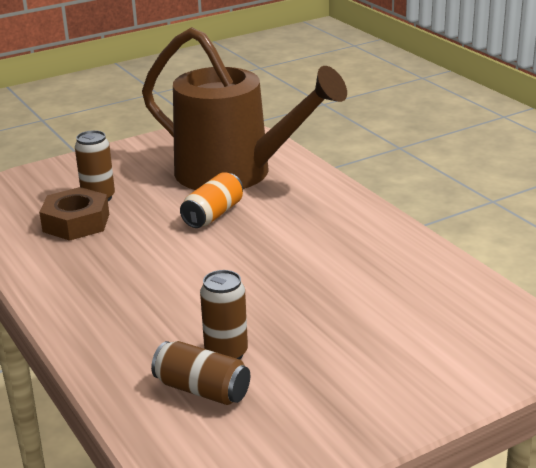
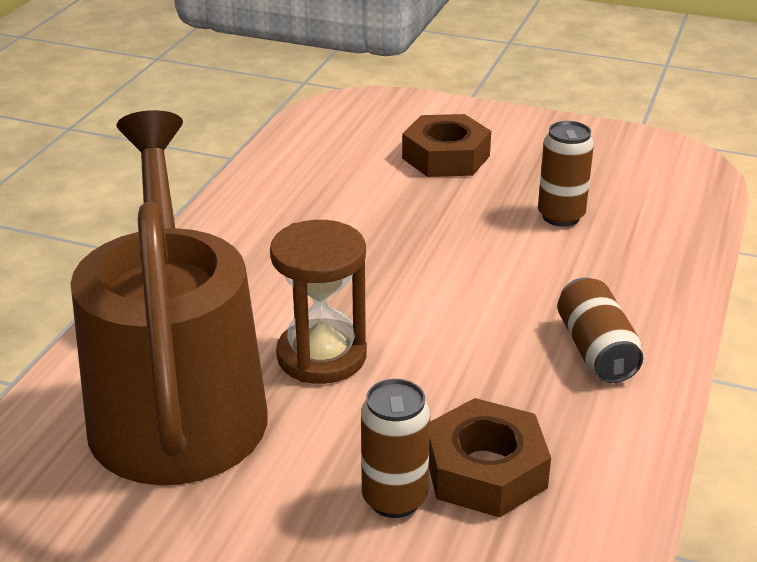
camera: 130 degrees left, 5 degrees up
(202, 390) = (620, 205): brown can -> brown can (596, 350)
(213, 214) = (321, 356): orange can -> brown hourglass
(375, 346) = (446, 157): none -> brown nut

